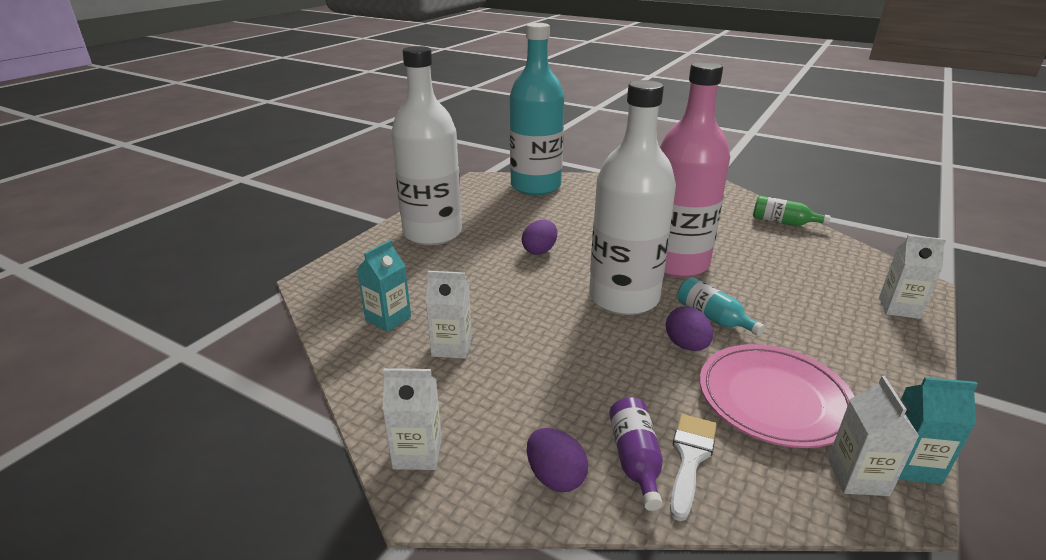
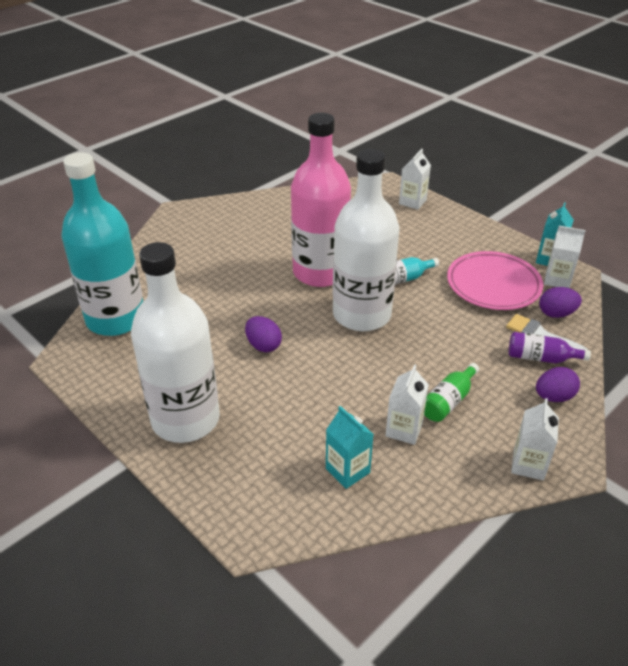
camera: 75 degrees left, 10 degrees up
(686, 345) = (431, 302): purple egg -> purple egg (556, 314)
(783, 222) = (280, 200): green bottle -> green bottle (448, 401)

